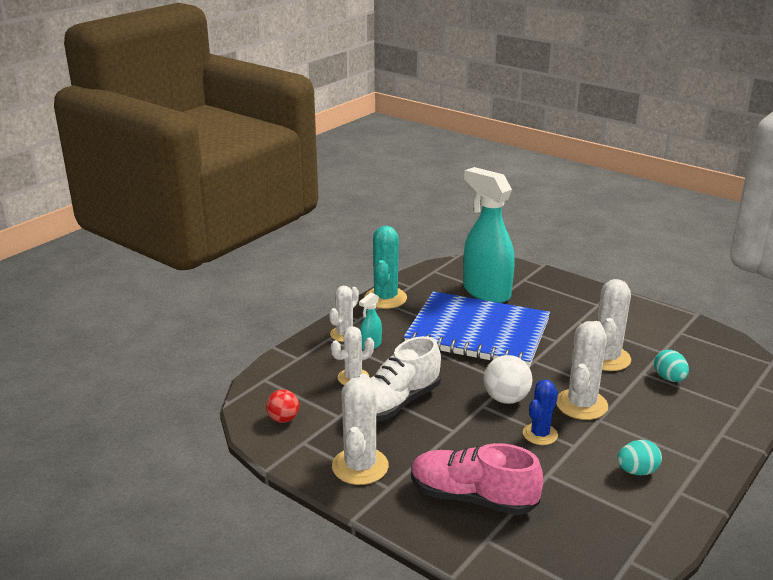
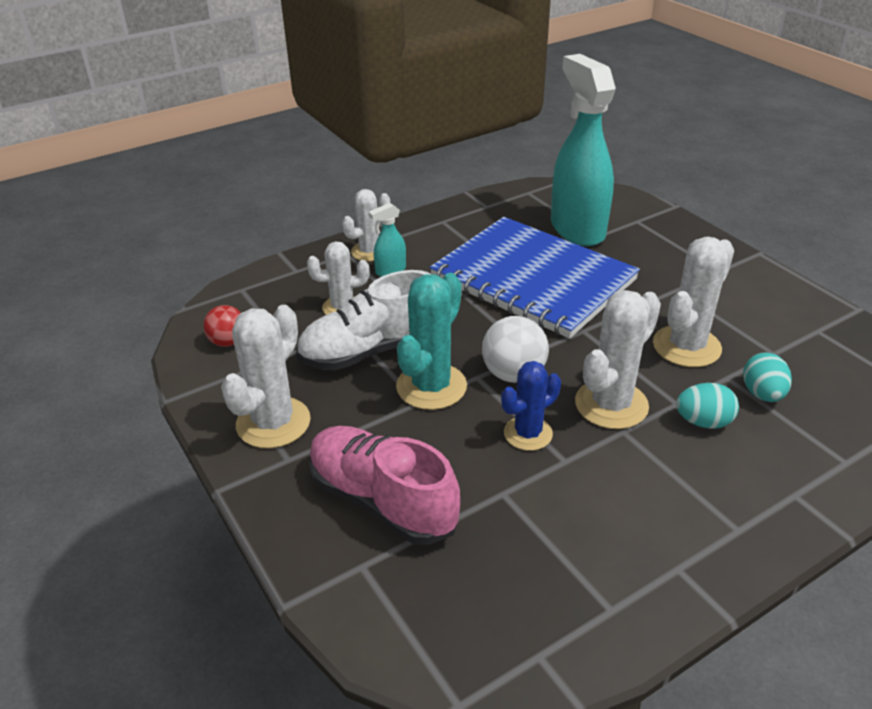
camera: 20 degrees right, 10 degrees up
(385, 298) = (447, 216): turquoise cactus -> turquoise cactus (431, 386)
(637, 471) = (632, 521): turquoise egg -> turquoise egg (703, 422)

